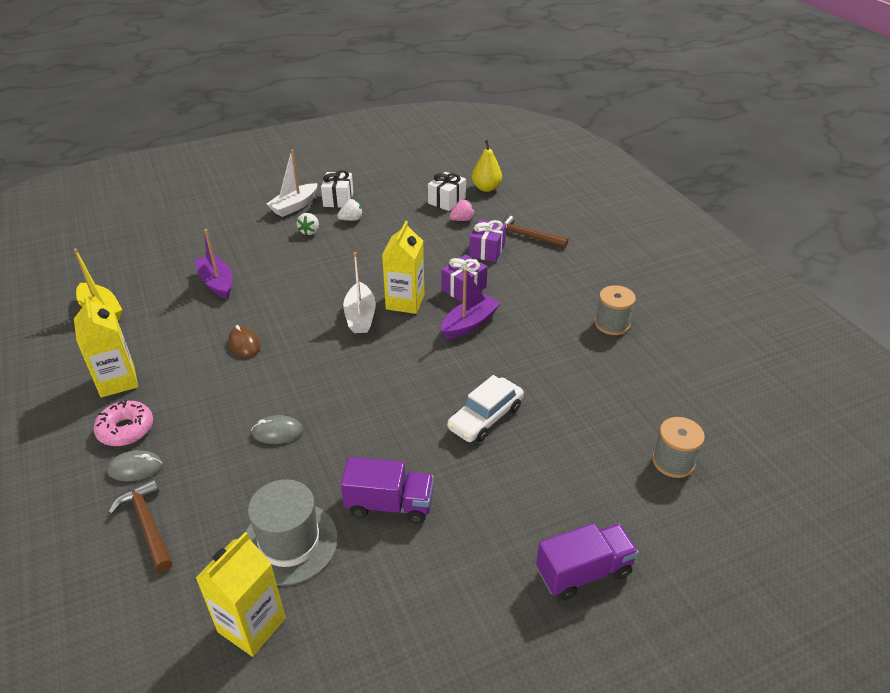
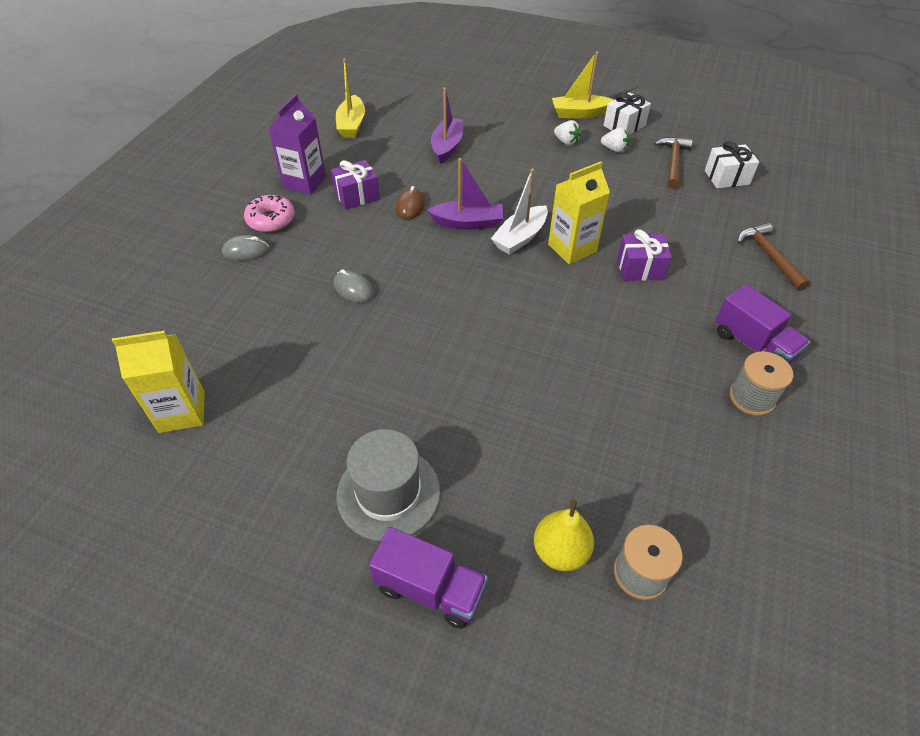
camera: 45 degrees right, 10 degrees up
(117, 381) = (304, 182): yellow carton -> purple carton
(135, 468) = (246, 251): grey mouse -> grey mouse turned 45 degrees counterclockwise
(147, 524) = (209, 294): brown hammer -> brown hammer (673, 162)
(289, 543) = (266, 375): grey hat -> grey hat (388, 493)
(294, 206) = (579, 113): white boat -> yellow boat
(309, 231) = (566, 142): white strawberry -> white strawberry turned 105 degrees counterclockwise
(389, 504) = (359, 403): purple truck -> purple truck (753, 345)
(462, 220) = (719, 203): pink strawberry -> none
(469, 324) = (604, 303): purple boat -> purple boat (468, 223)
(485, 418) = (515, 393): white car -> none
(486, 188) = (785, 185): yellow pear -> yellow pear (560, 551)
(487, 250) = (708, 246): purple gift -> purple gift (357, 196)

